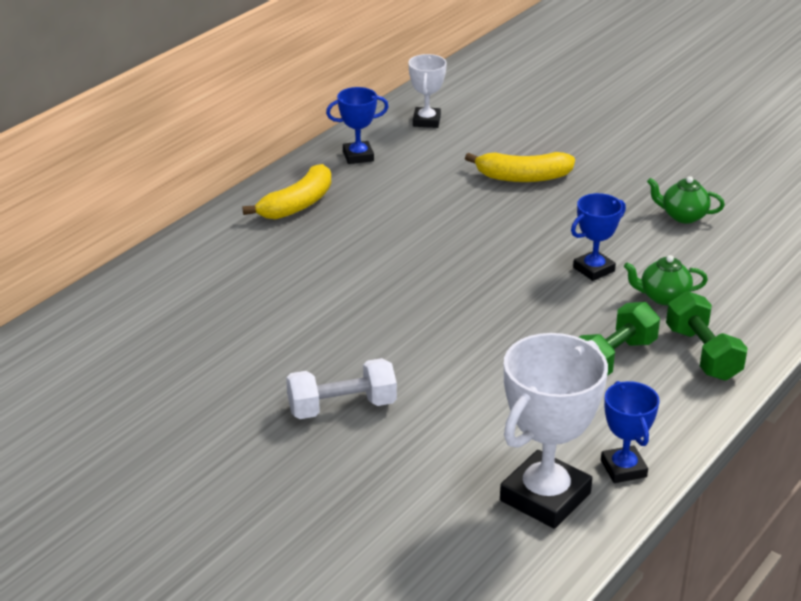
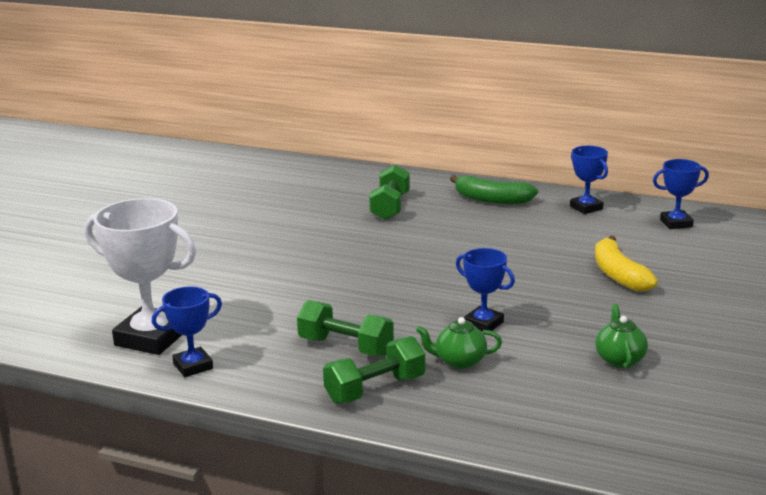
camera: 75 degrees right, 10 degrees down
(271, 274) = (390, 207): none -> green dumbbell
(297, 204) = (491, 200): yellow banana -> green banana
(342, 407) = (237, 254): white dumbbell -> none
(426, 121) = (676, 223): white trophy -> blue trophy
(663, 297) = (459, 361): green teapot -> green teapot turned 75 degrees counterclockwise

